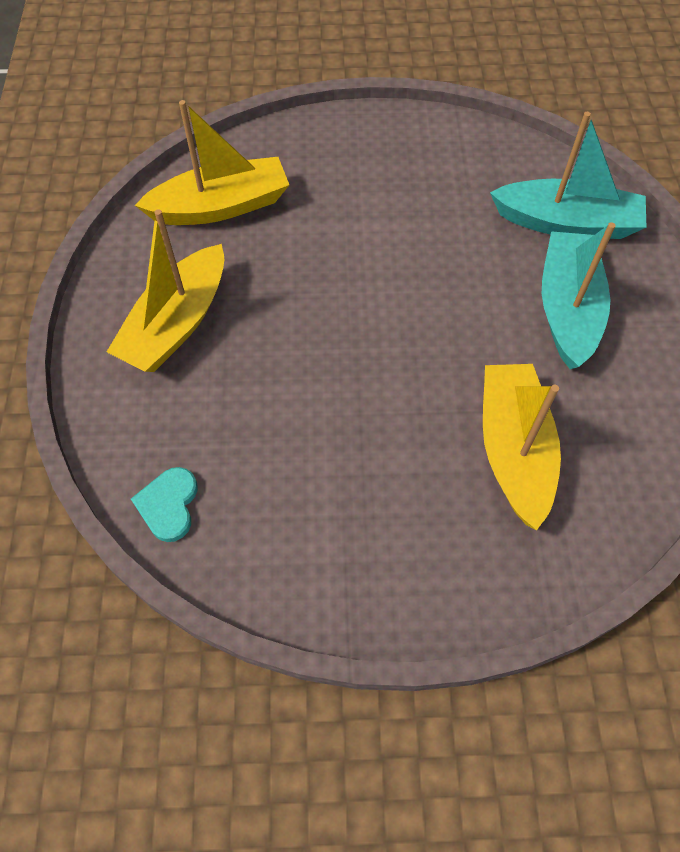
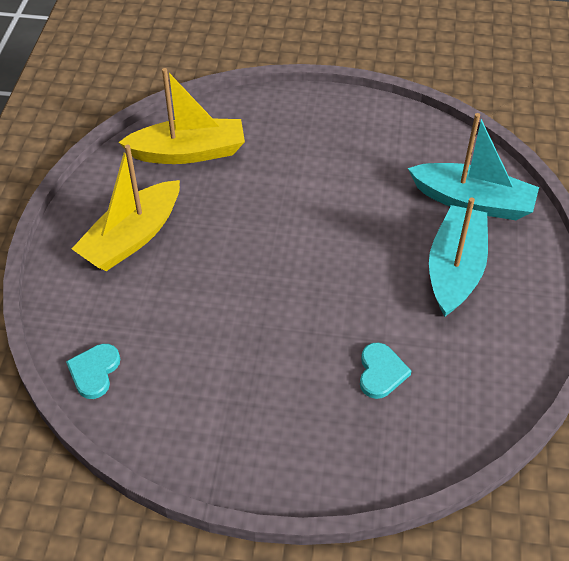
camera: 10 degrees right, 10 degrees down
(513, 450) = (381, 372): yellow boat -> turquoise heart

